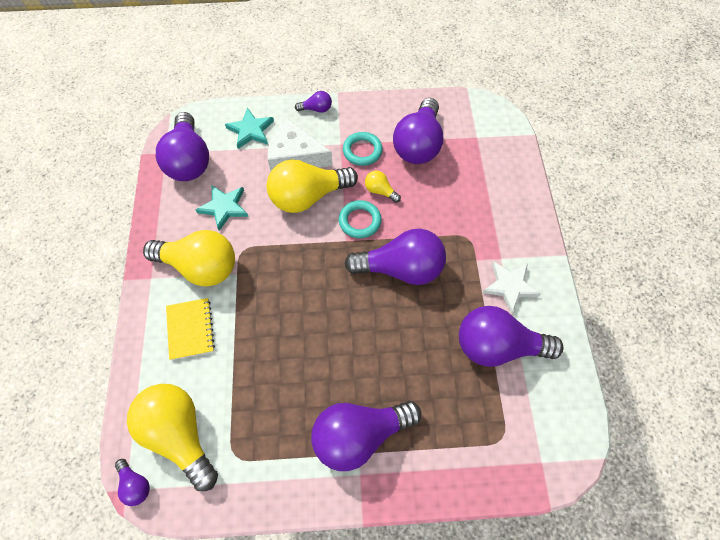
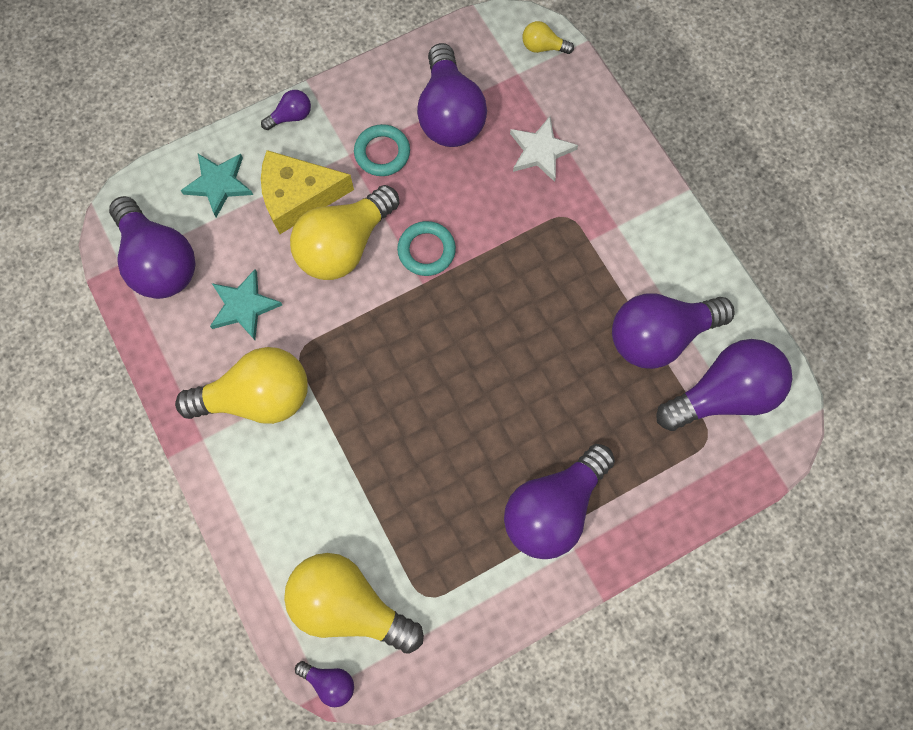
camera: 25 degrees left, 10 degrees up
(190, 329) = (291, 479): yellow notebook -> none
(295, 156) = (298, 197): white cheese -> yellow cheese
(380, 191) = (432, 199): yellow light bulb -> yellow light bulb (543, 47)
(401, 268) = (506, 290): purple light bulb -> purple light bulb (723, 394)
(510, 286) = (642, 257): white star -> white star (540, 151)

